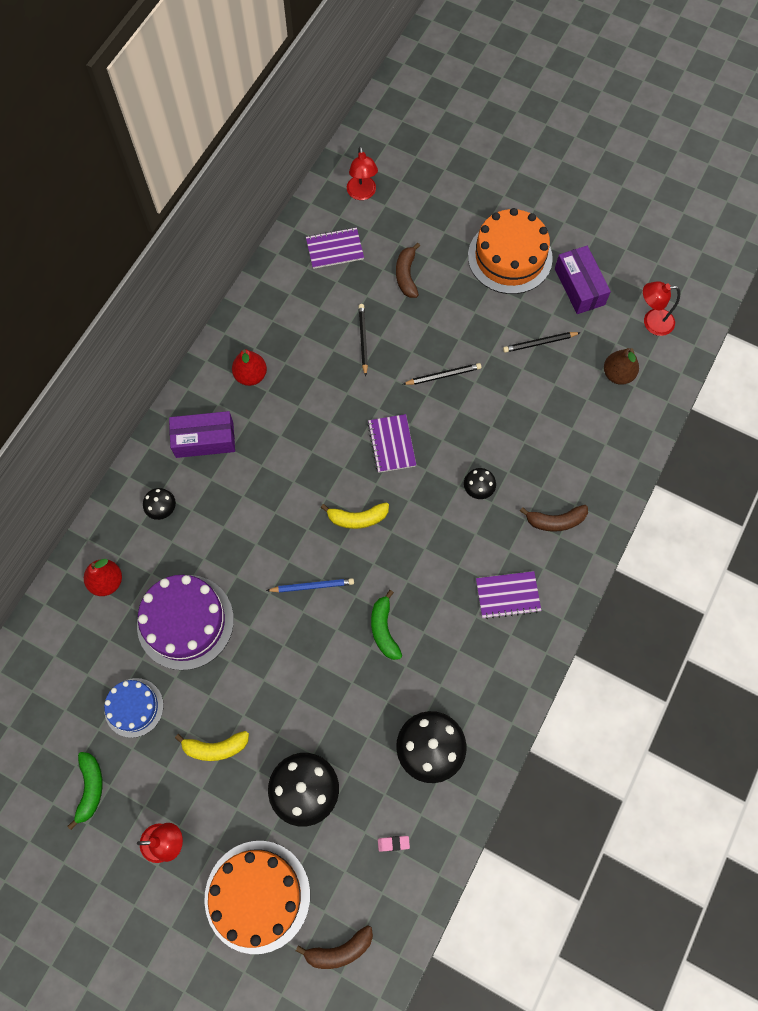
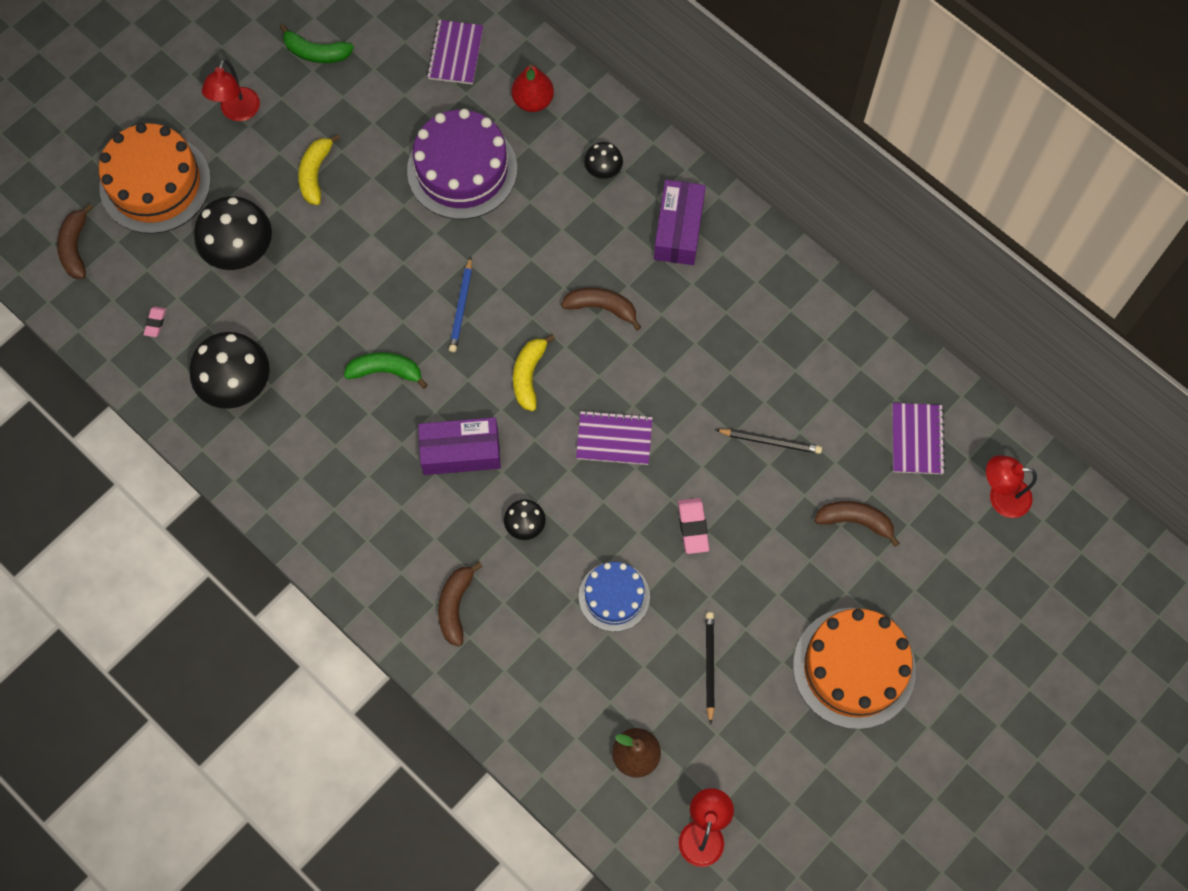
camera: 105 degrees right, 0 degrees up
(134, 707) = (385, 105): blue cake -> blue cake (614, 596)
(251, 375) = (752, 298): red pear -> none
(286, 479) = (601, 308): none -> brown banana
(443, 375) = (693, 527): black pencil -> pink eraser
(507, 595) = (381, 520): purple notebook -> purple notebook (455, 53)
(579, 286) = (784, 750): purple box -> purple box (461, 452)

